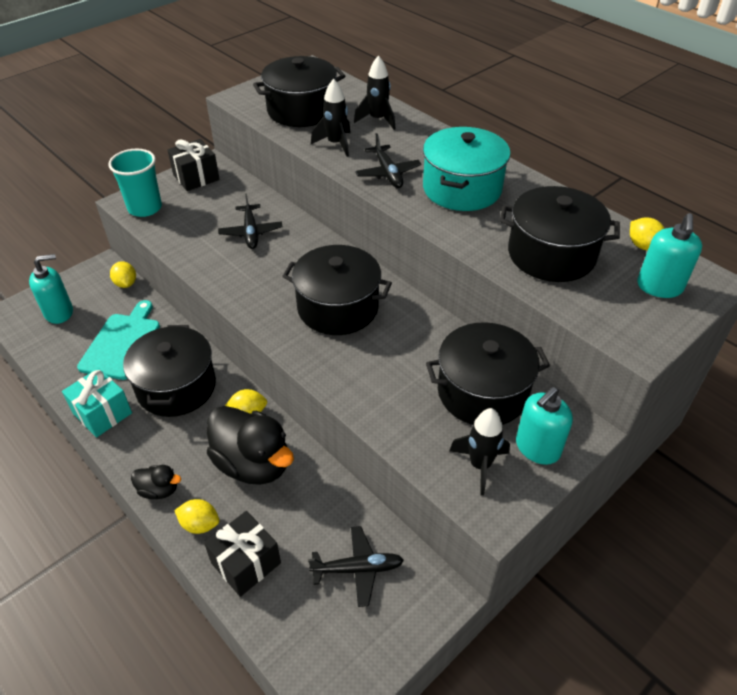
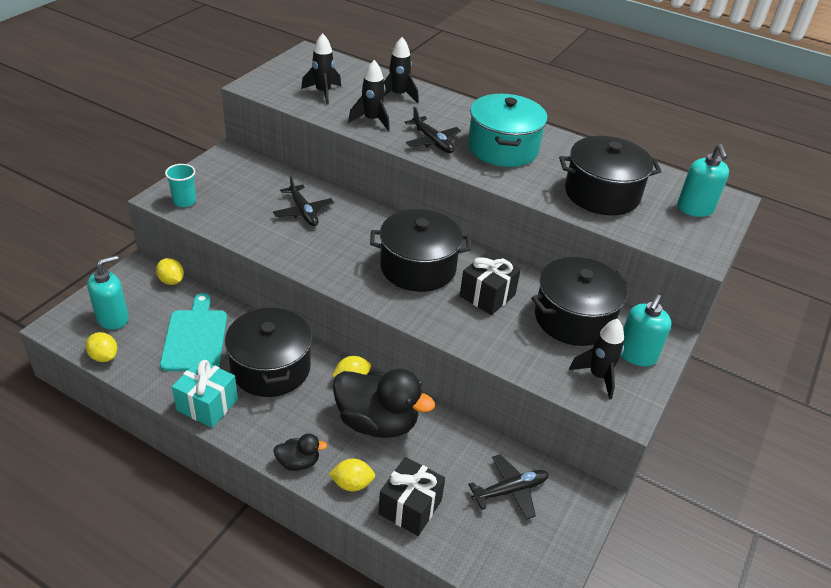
camera: 20 degrees left, 5 degrees down
(145, 208) = (184, 201): turquoise cup -> turquoise cup, size x0.64
(196, 177) = (222, 167): black gift -> black gift (487, 295)
(301, 110) = (323, 92): black pot -> black rocket
(643, 246) = (668, 179): yellow lemon -> yellow lemon (104, 356)

